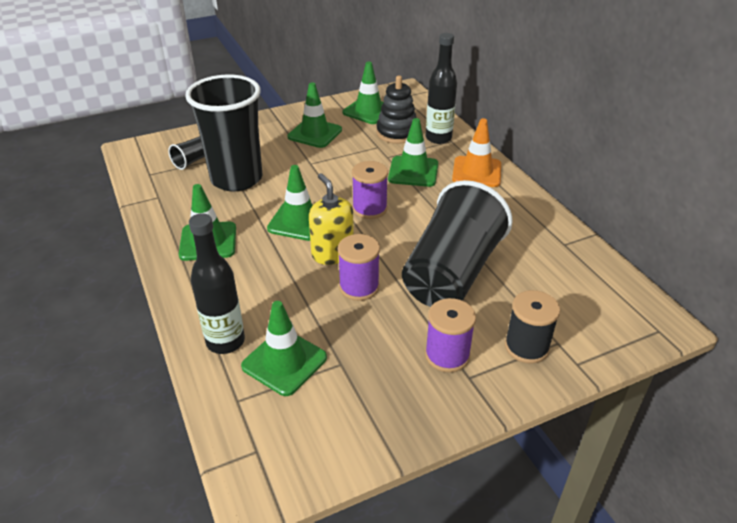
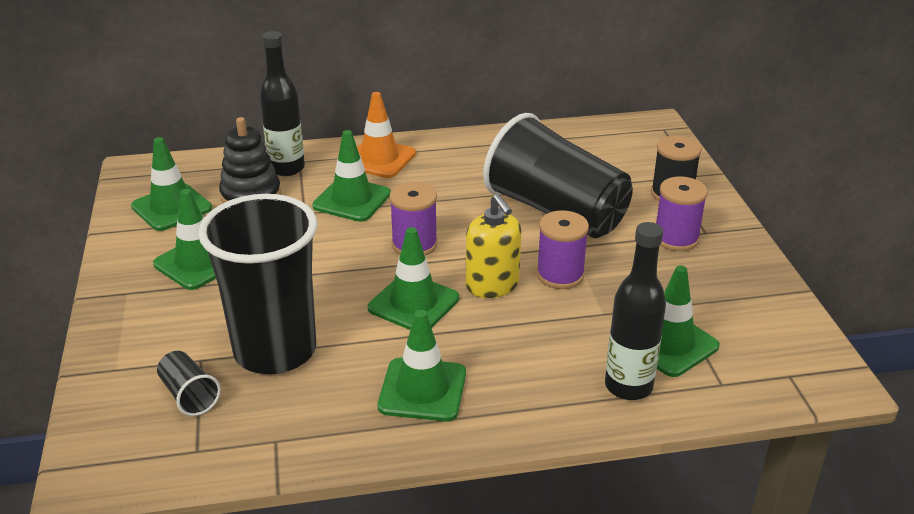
camera: 75 degrees left, 5 degrees down
(332, 253) = (492, 285): yellow soap dispenser -> yellow soap dispenser turned 105 degrees counterclockwise

